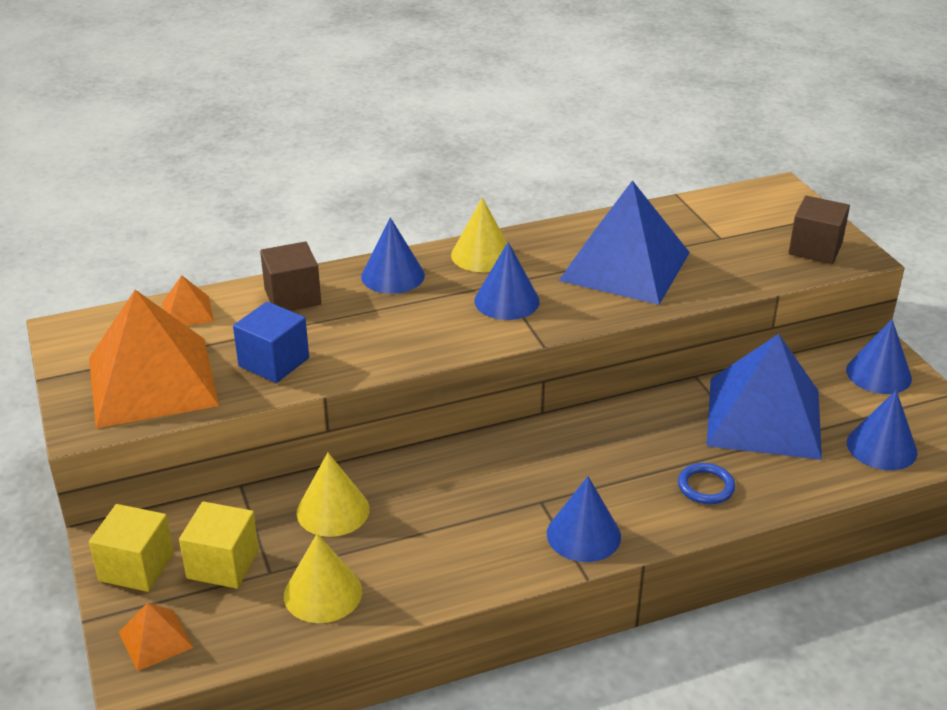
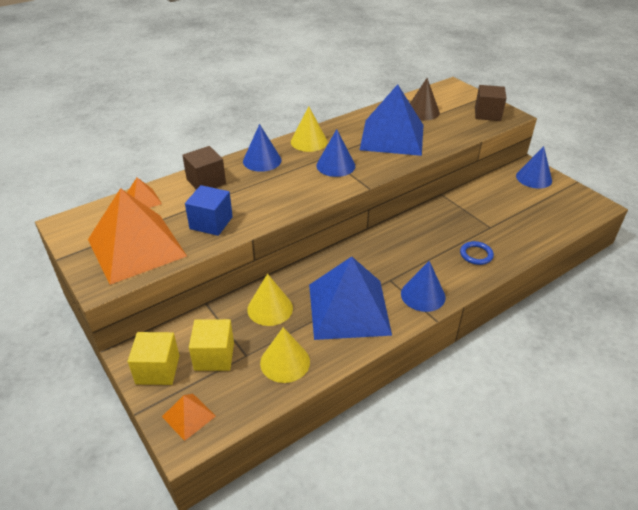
camera: 15 degrees left, 5 degrees up
(700, 229) = (422, 111): none -> brown cone
(763, 417) = (487, 211): blue pyramid -> blue pyramid (348, 309)
(881, 447) = (555, 217): blue cone -> none

